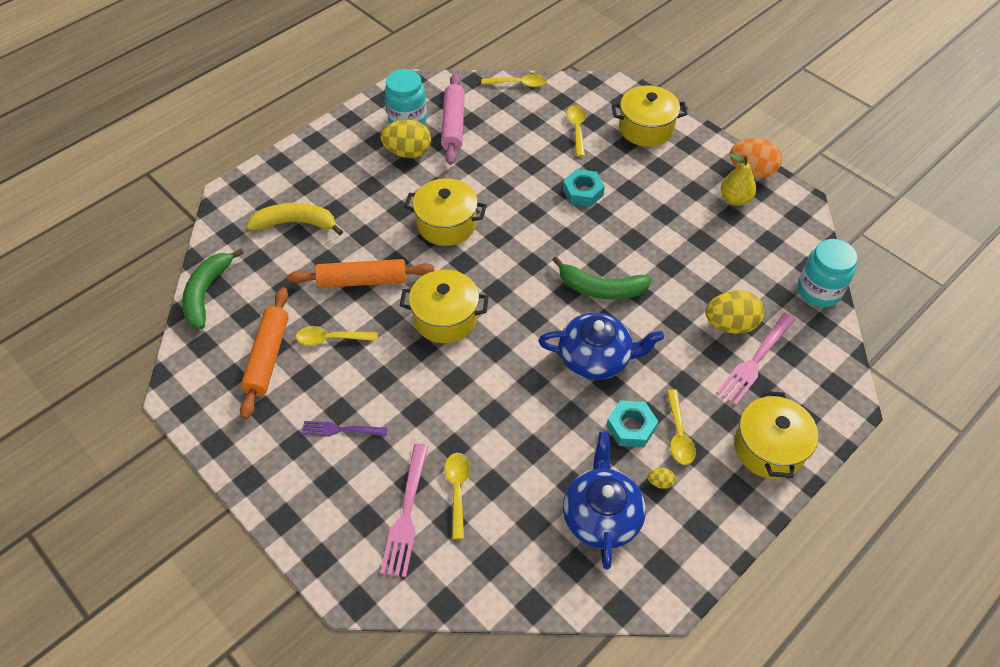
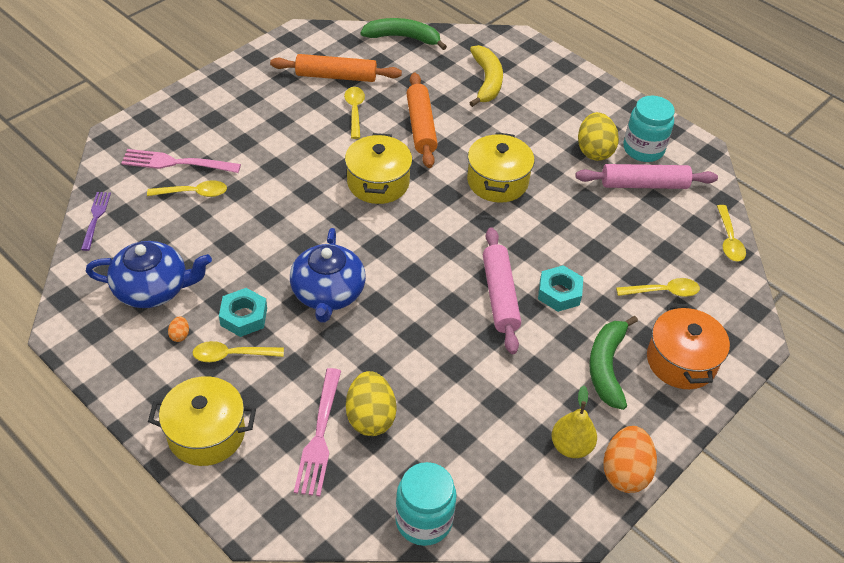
camera: 85 degrees right, 5 degrees down
(341, 430) = (261, 122): purple fork -> purple fork (95, 218)
(589, 231) = (499, 296): none -> pink rolling pin
(601, 288) = (418, 302): green banana -> green banana (607, 367)
(646, 128) = (681, 361): yellow pot -> orange pot
(660, 482) = (180, 335): yellow egg -> orange egg
(755, 361) = (319, 436): pink fork -> pink fork turned 120 degrees counterclockwise

